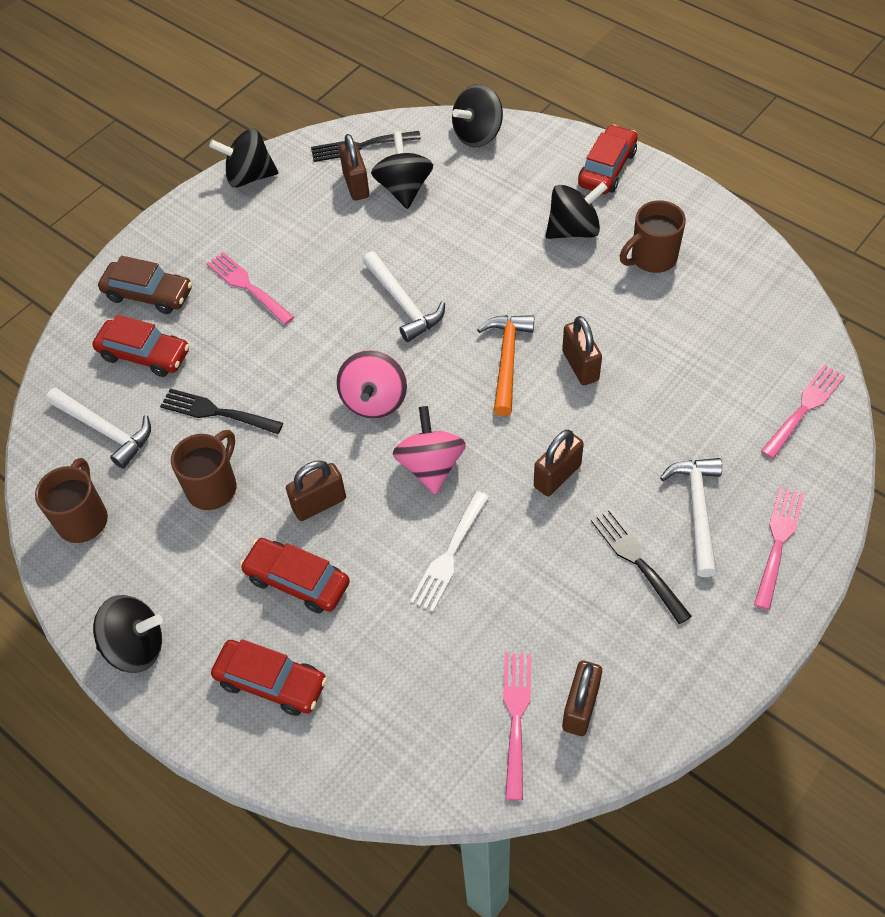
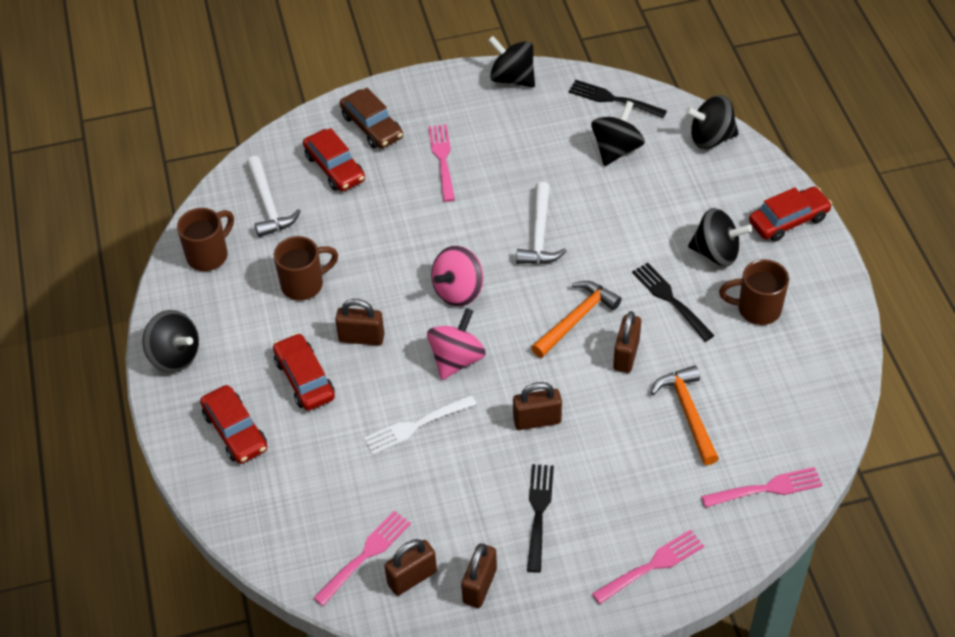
camera: 35 degrees right, 5 degrees down
(217, 412) = (349, 236): black fork -> black fork (671, 300)
(356, 185) = (583, 127): brown padlock -> brown padlock (479, 586)
(679, 384) = (688, 413): none -> orange hammer
(697, 510) = (614, 507): white hammer -> none

